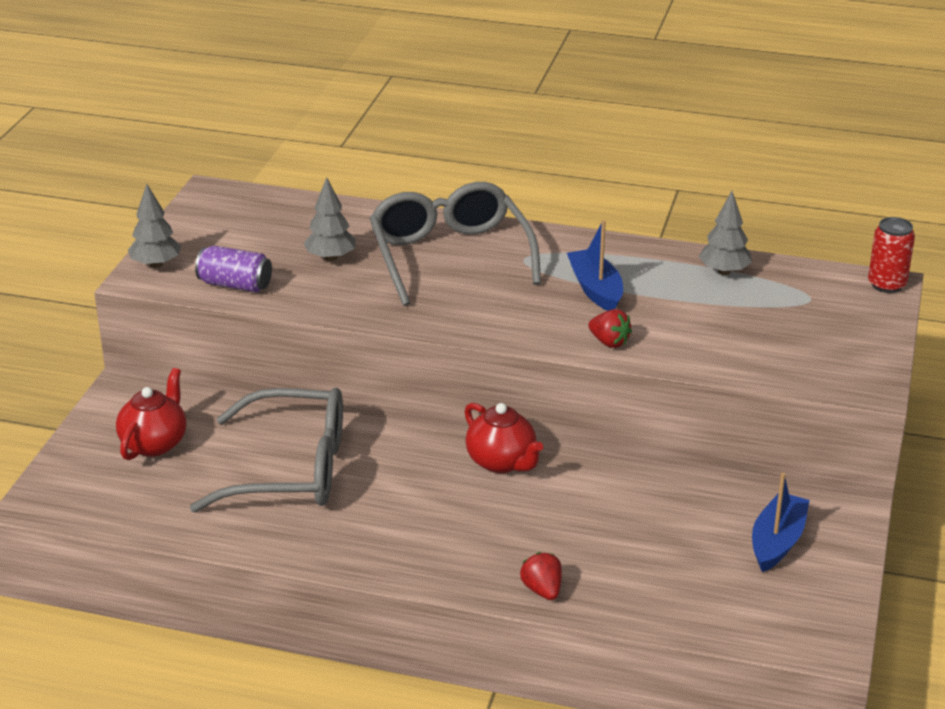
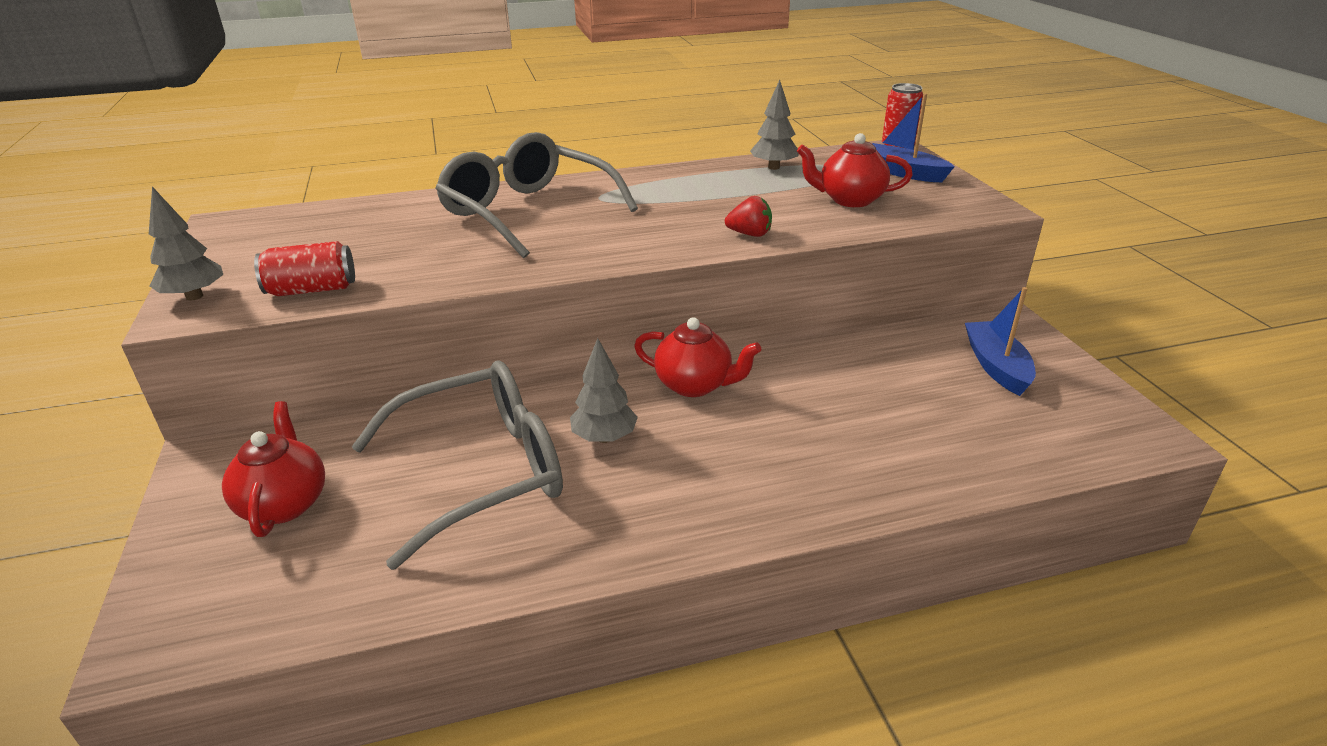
camera: 30 degrees left, 0 degrees up
(235, 285) = (312, 289): purple can -> red can
(330, 258) = (405, 241): grey tree -> grey tree (604, 437)
(542, 590) = (866, 493): red strawberry -> none
(595, 289) = (688, 202): blue boat -> blue boat (902, 172)
(746, 334) = (850, 200): none -> red teapot

